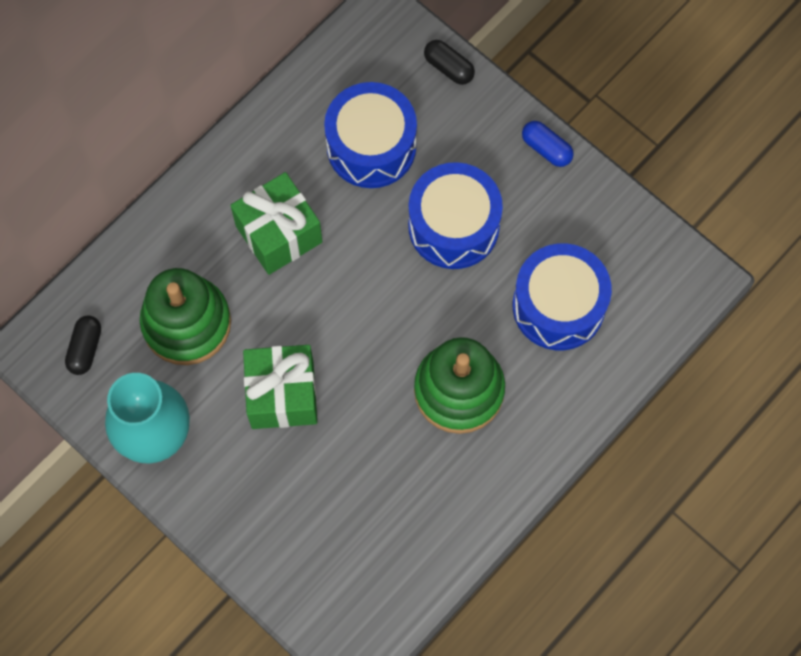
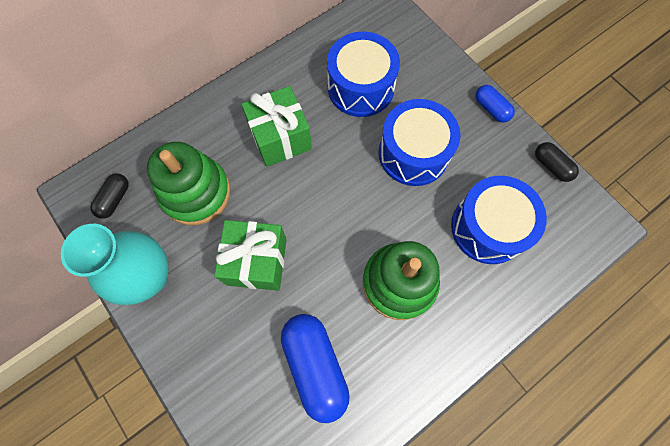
camera: 10 degrees right, 0 degrees up
(376, 501) = (315, 366): none -> blue capsule
(449, 67) = (426, 43): black capsule -> black capsule (551, 166)

